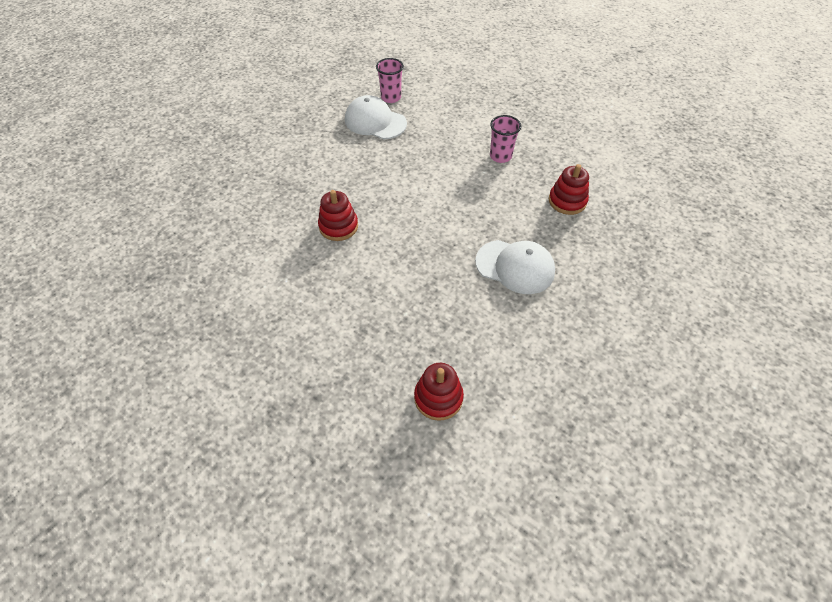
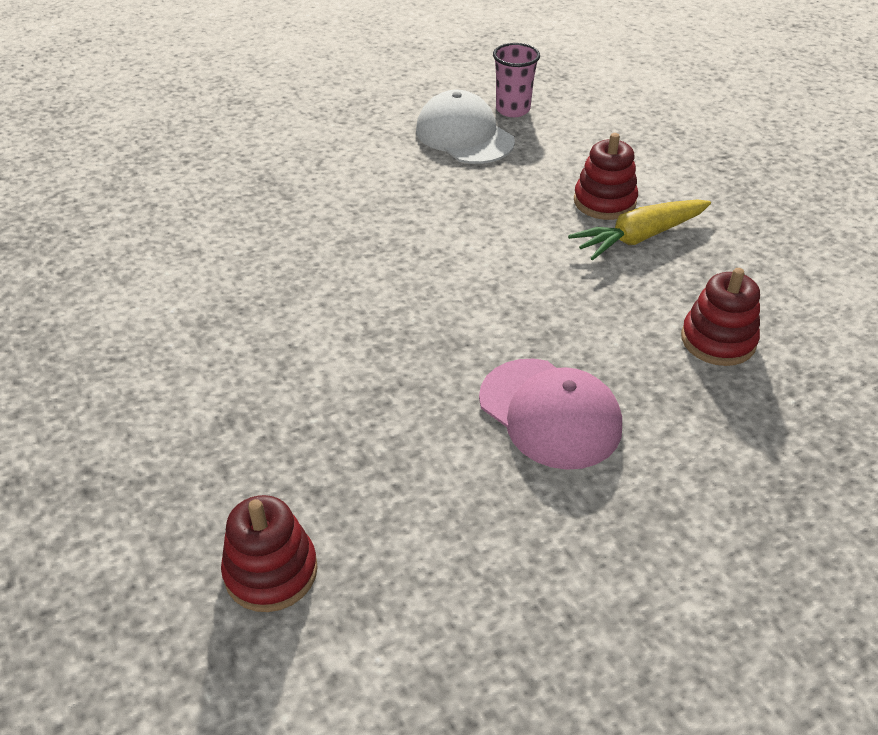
camera: 25 degrees right, 10 degrees down
(338, 226) = (303, 261): red stacking toy -> red stacking toy (604, 202)
(500, 156) = (639, 237): pink cup -> yellow carrot
(515, 267) = (550, 413): white cap -> pink cap

